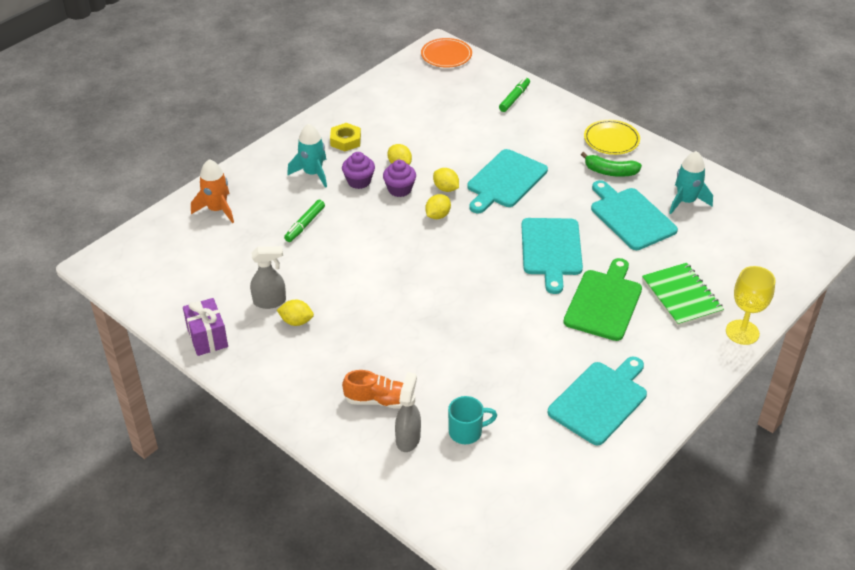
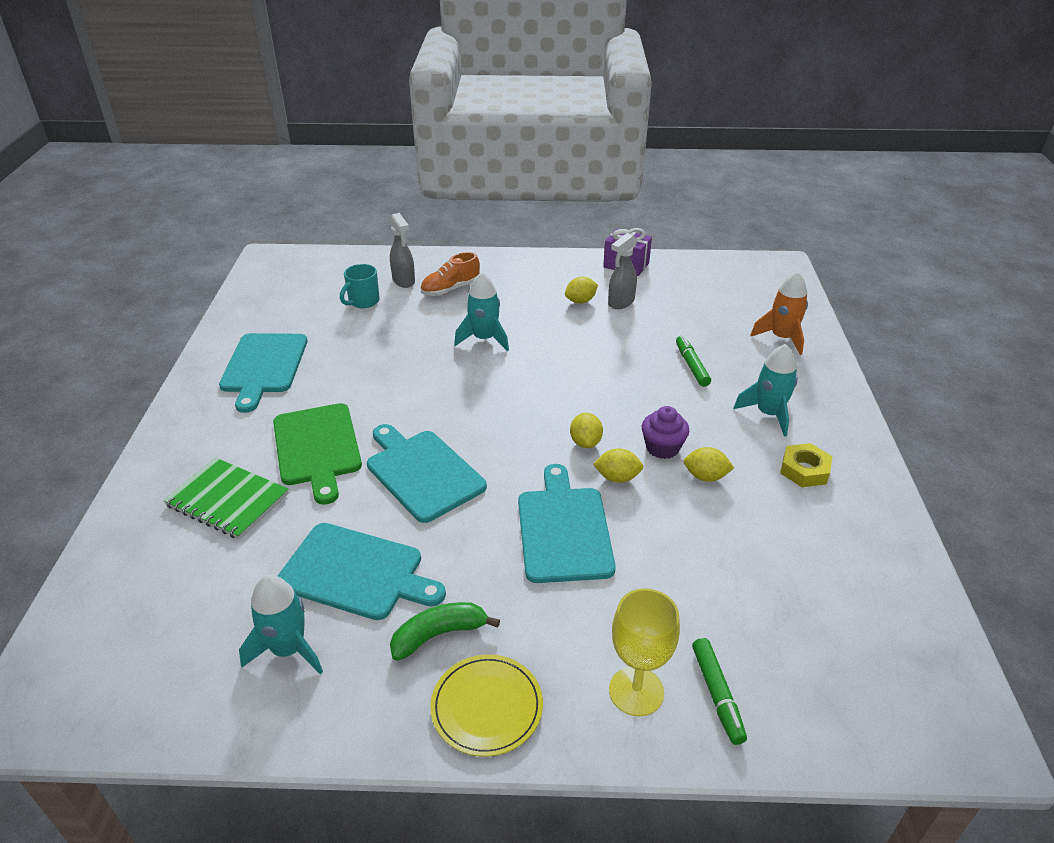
camera: 140 degrees right, 5 degrees down
(359, 181) = (714, 432): purple cupcake -> none
(411, 328) = (484, 339): none -> turquoise rocket
(446, 55) = (935, 723): orange plate -> none
(742, 332) = (132, 495): yellow goblet -> yellow goblet (636, 691)

